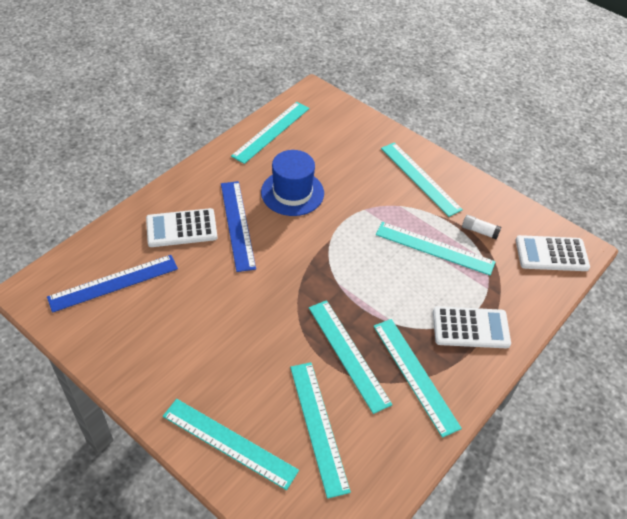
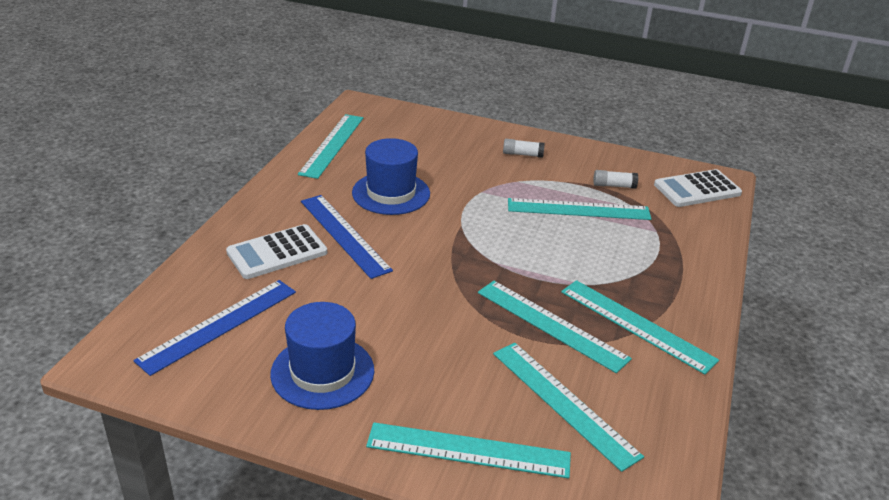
camera: 20 degrees left, 15 degrees down
(163, 345) = (322, 372): none -> blue hat
(420, 178) = (522, 154): turquoise ruler -> white glue stick
(470, 328) = (663, 269): white calculator -> none

